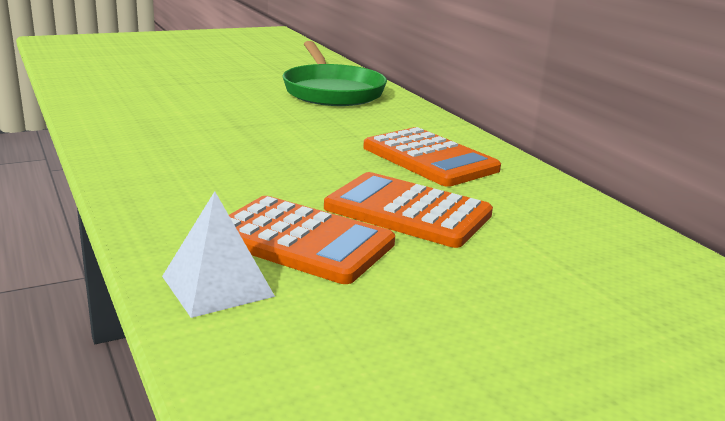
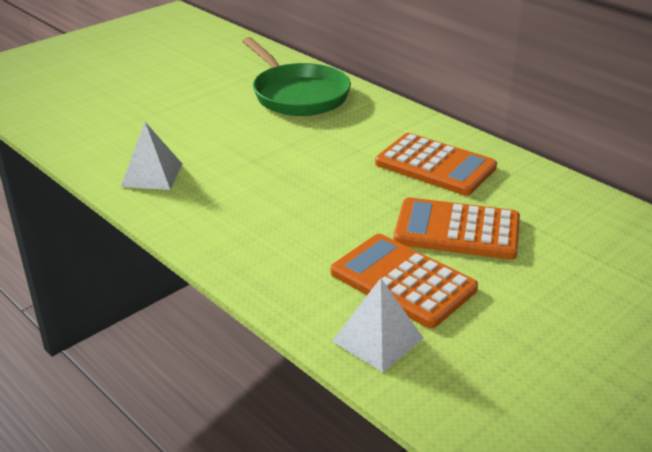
camera: 15 degrees left, 10 degrees up
(127, 119) = (152, 175): none -> white pyramid
(301, 241) = (403, 281): orange calculator -> orange calculator turned 150 degrees counterclockwise

